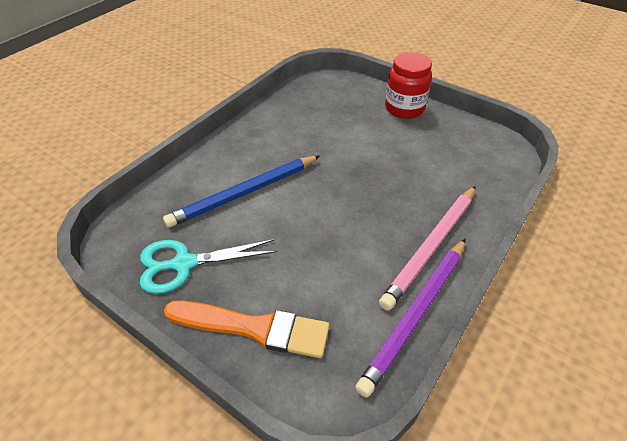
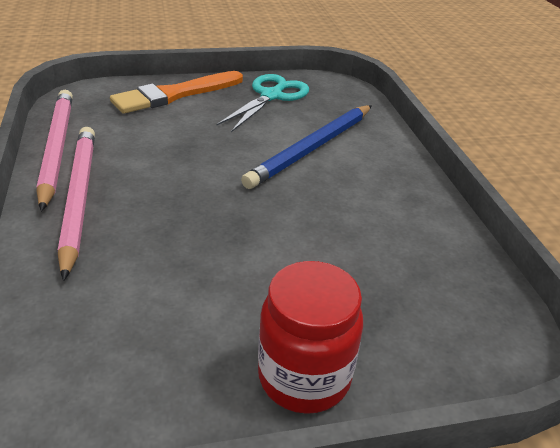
camera: 130 degrees right, 10 degrees down
(245, 193) = (312, 148): blue pencil -> blue pencil turned 150 degrees counterclockwise
(416, 313) = (57, 148): purple pencil -> pink pencil

